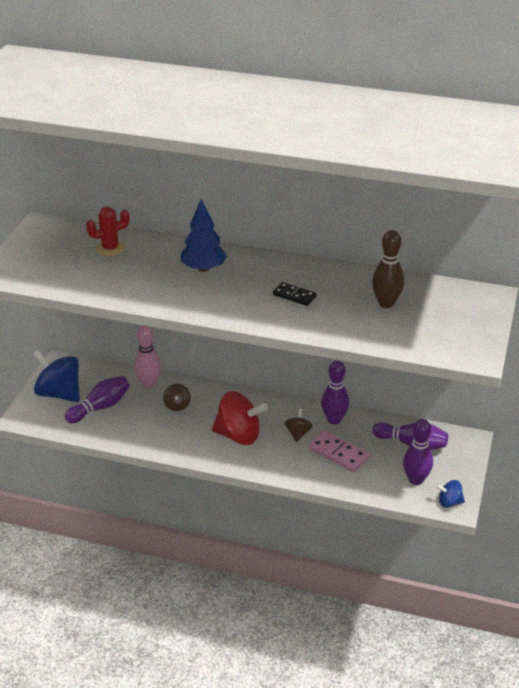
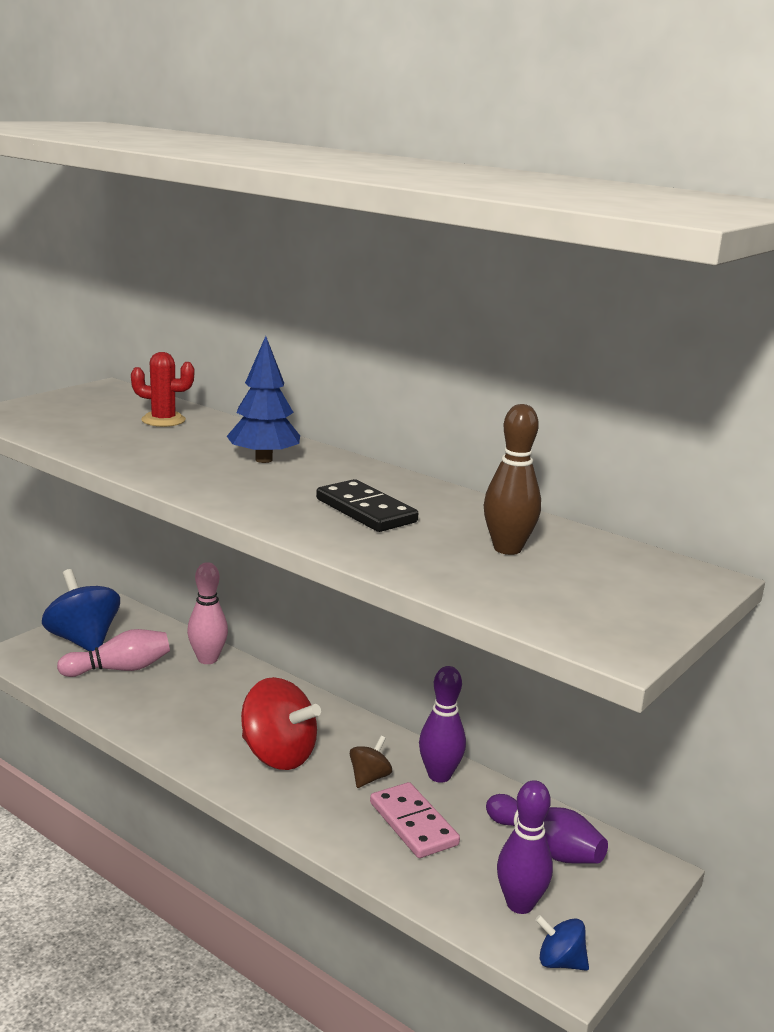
camera: 20 degrees right, 15 degrees down
(100, 407) = (119, 669): purple bowling pin -> pink bowling pin
(177, 405) = (223, 694): brown spinning top -> none
(294, 296) = (365, 511): black domino -> black domino, size x1.54

